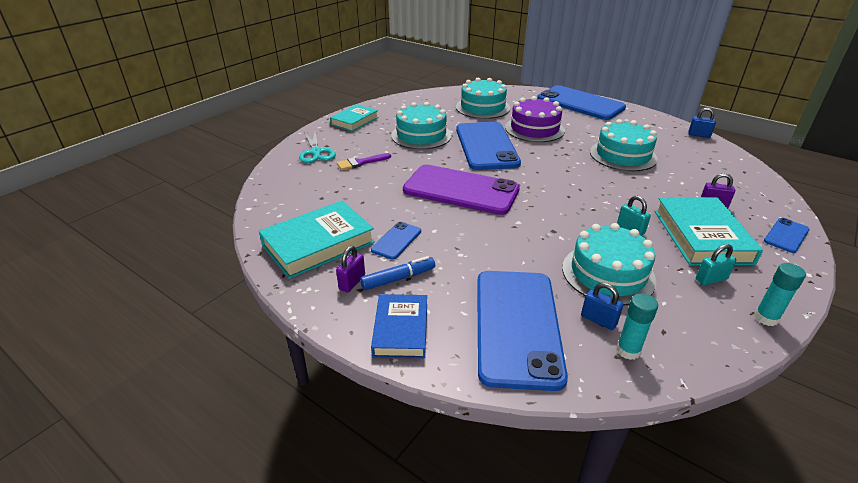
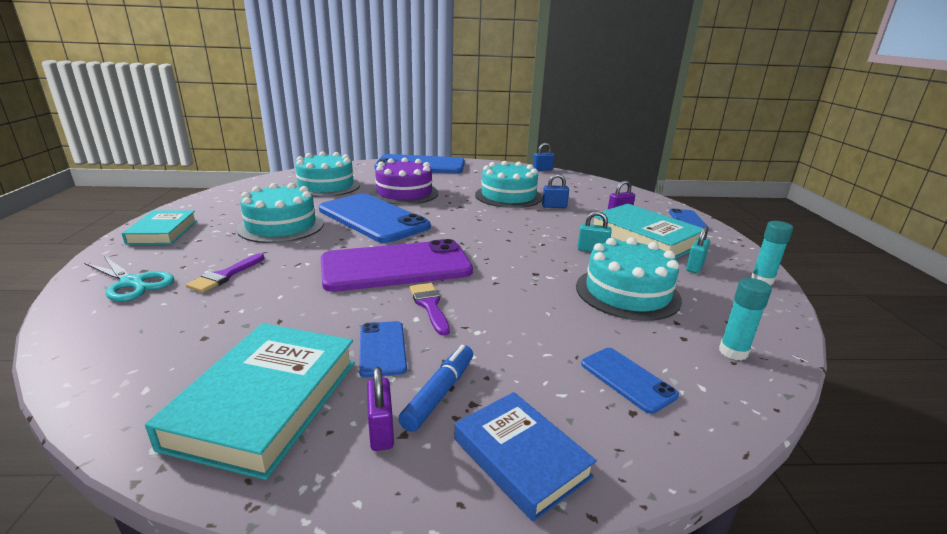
camera: 40 degrees left, 10 degrees down
(451, 225) = (430, 306): none -> purple brush
(517, 326) = (627, 379): blue phone -> blue phone, size x0.45
(598, 320) = (677, 336): blue padlock -> blue padlock (554, 206)

